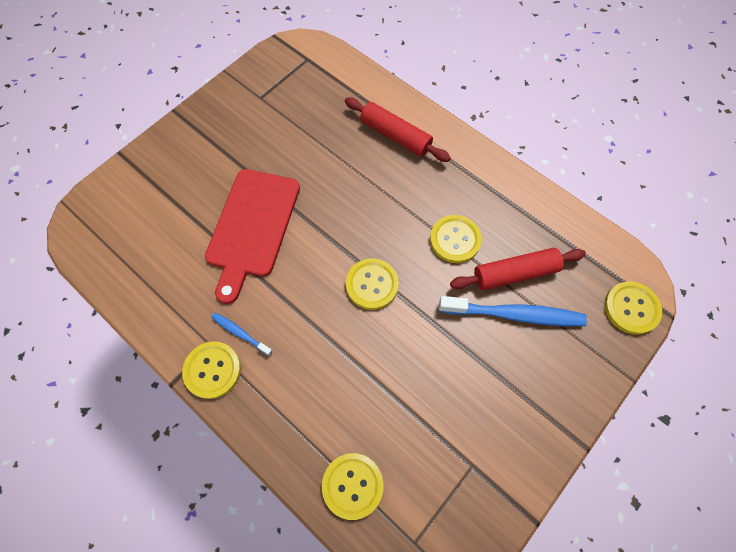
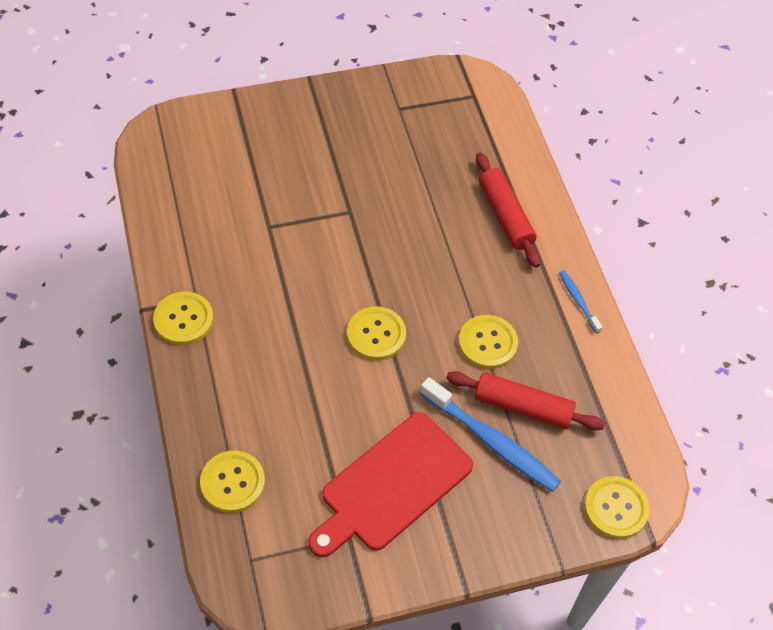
camera: 30 degrees right, 10 degrees down
(240, 333) = (228, 304): blue toothbrush -> blue toothbrush (578, 301)
(252, 227) = (304, 221): red cutting board -> red cutting board (392, 485)

